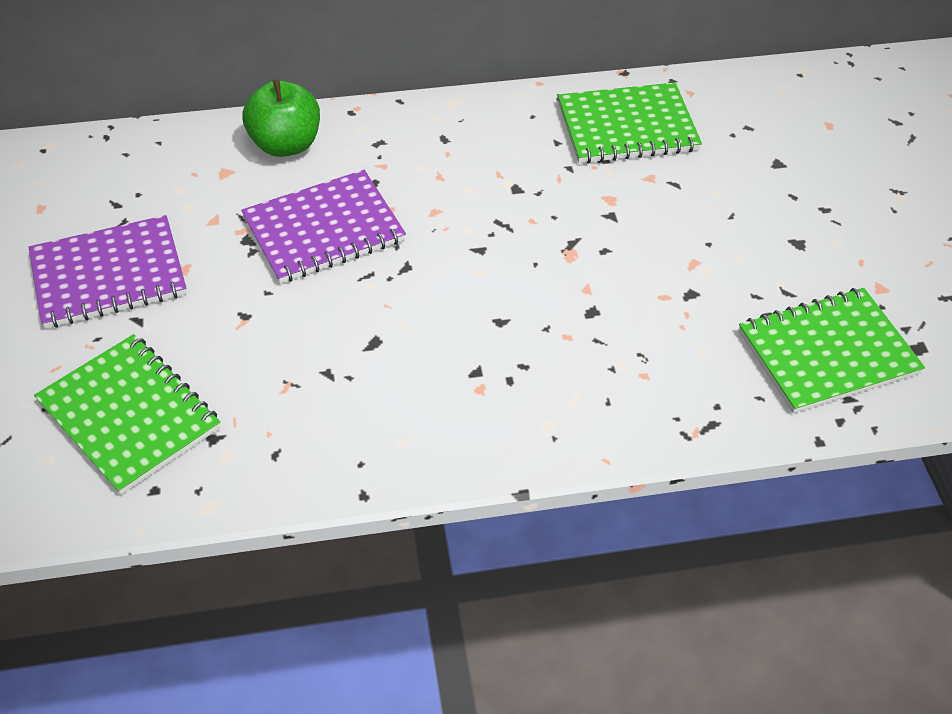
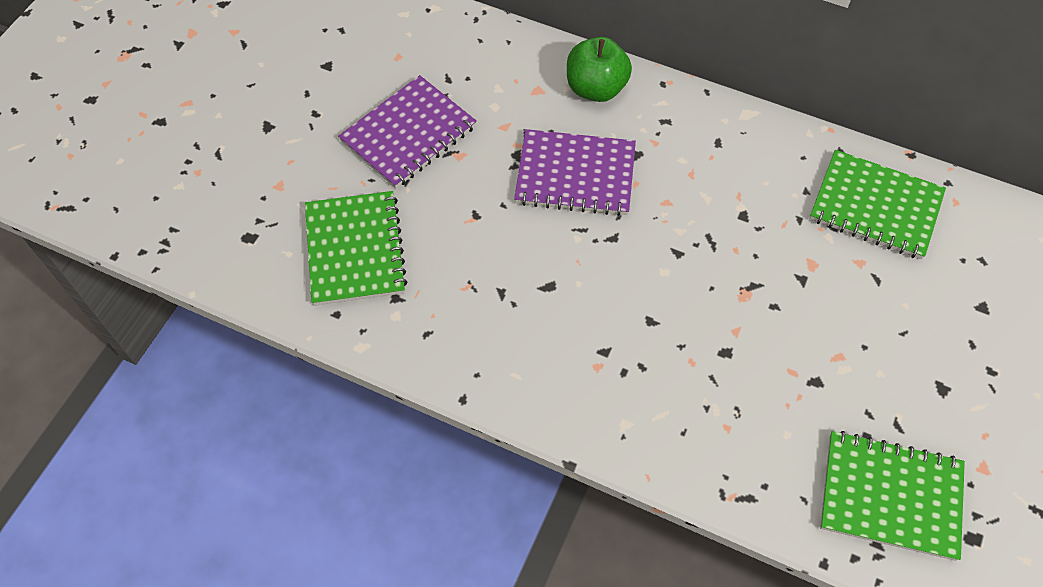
camera: 35 degrees right, 10 degrees up
(109, 275) = (408, 134): purple notebook -> purple notebook turned 60 degrees counterclockwise

